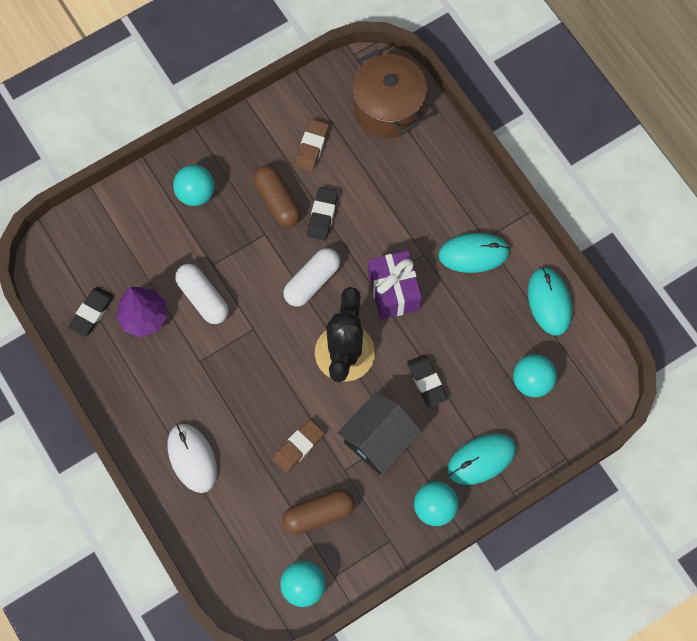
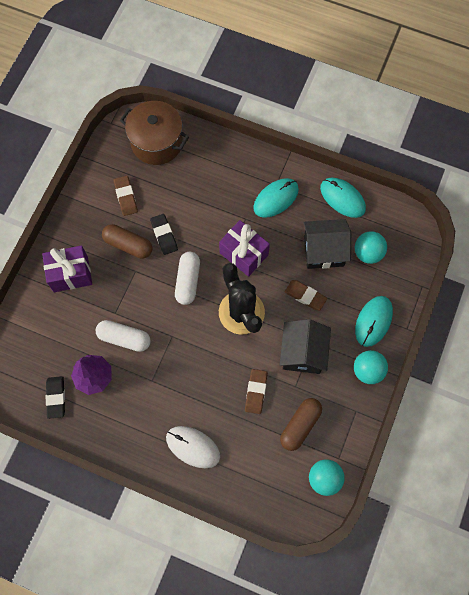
camera: 35 degrees left, 0 degrees up
(196, 193) = (70, 274): turquoise ball -> purple gift
(426, 381) = (305, 296): black eraser -> brown eraser
(483, 346) = (323, 251): none -> black house

